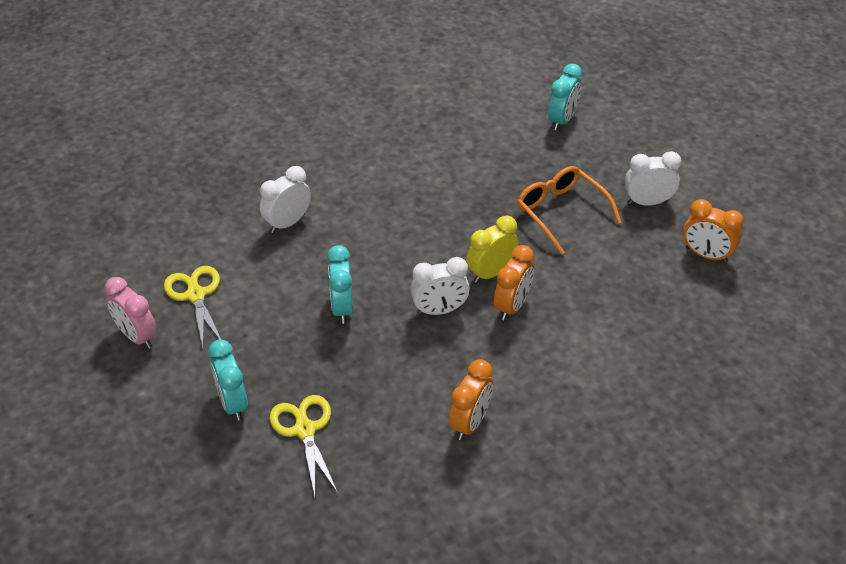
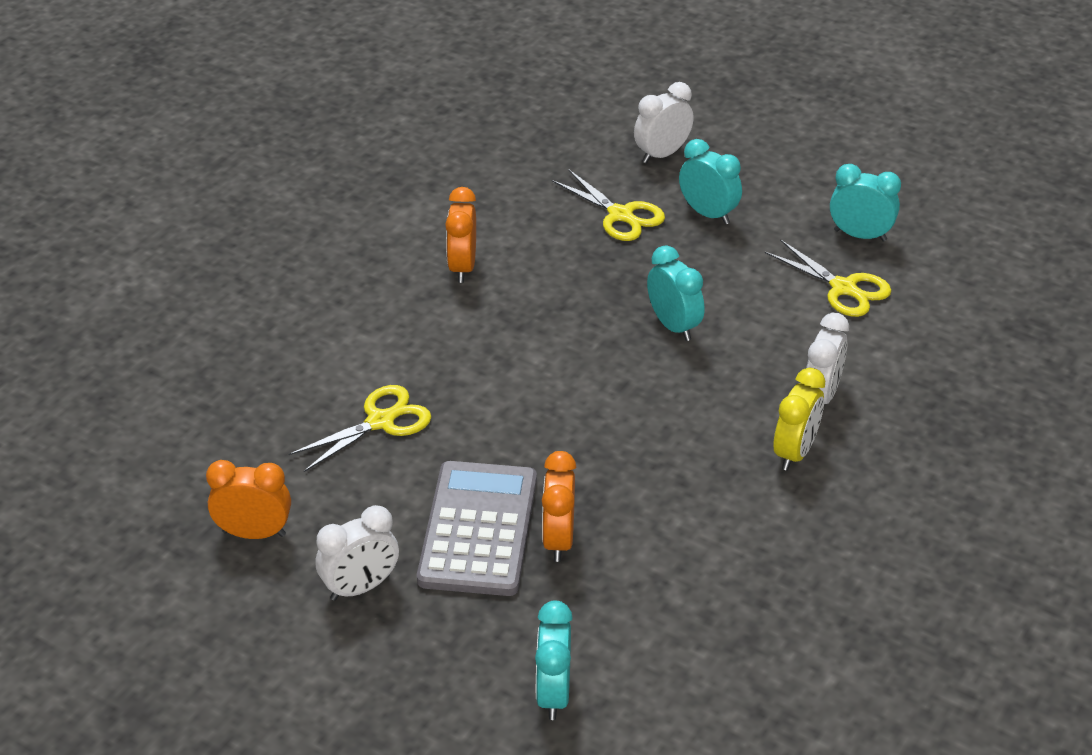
camera: 155 degrees right, 5 degrees down
(137, 336) = (860, 235): pink clock -> turquoise clock
(439, 310) = (562, 358): white clock -> white clock (662, 154)
(491, 273) = (527, 418): yellow clock -> yellow clock (795, 452)
(512, 306) = (480, 388): orange clock -> orange clock (558, 540)
(561, 212) = (478, 529): orange glasses -> grey calculator
(595, 305) = (380, 421): none -> yellow scissors

